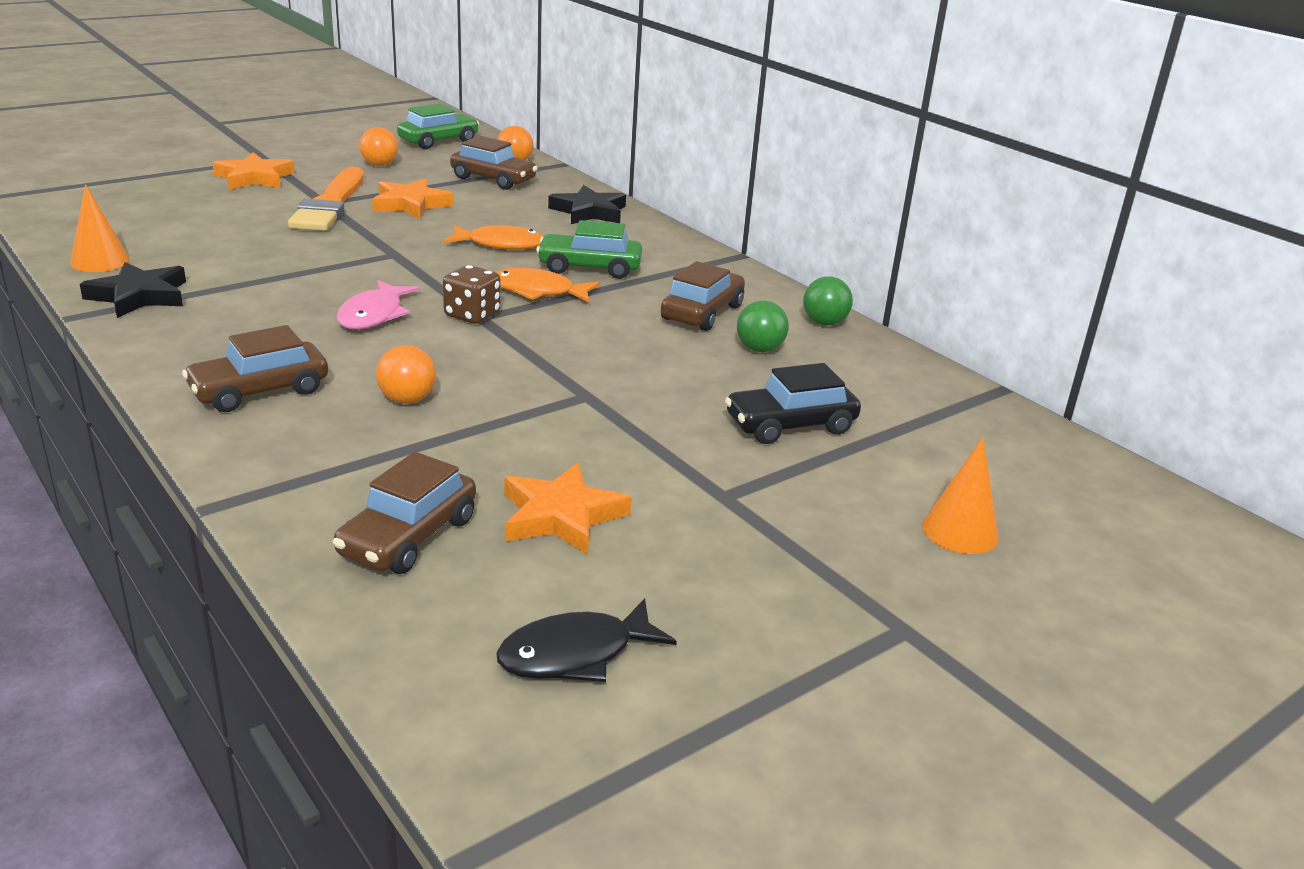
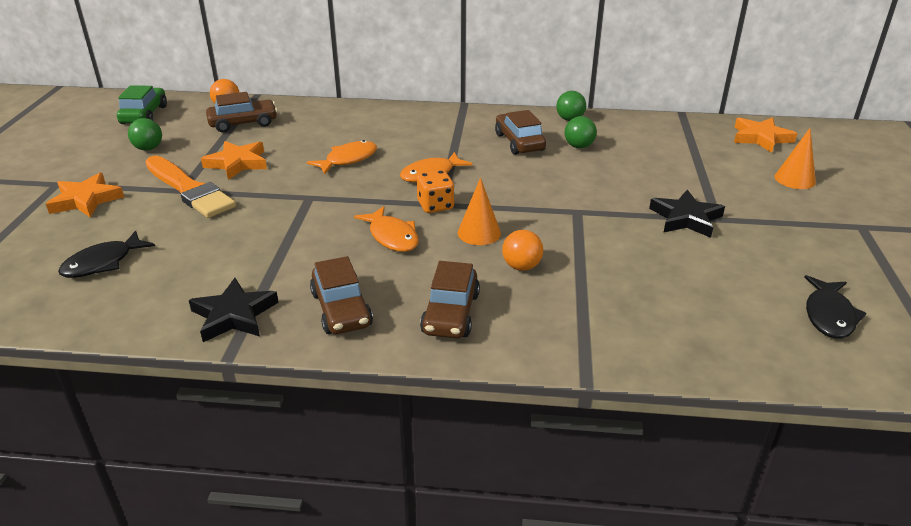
camera: 45 degrees left, 5 degrees up
(100, 261) = (140, 314): orange cone -> orange cone (479, 233)
(162, 220) = (103, 263): none -> black fish
(373, 315) = (392, 236): pink fish -> orange fish
(379, 165) = (148, 148): orange ball -> green ball
(408, 537) = (681, 323): brown car -> brown car (341, 309)
(472, 315) = (435, 205): brown dice -> orange dice
(561, 516) = (699, 269): orange star -> orange star (761, 138)
(589, 212) = (342, 116): black star -> black star (686, 218)
(589, 268) = (420, 148): green car -> none
(790, 425) = (666, 173): black car -> none

